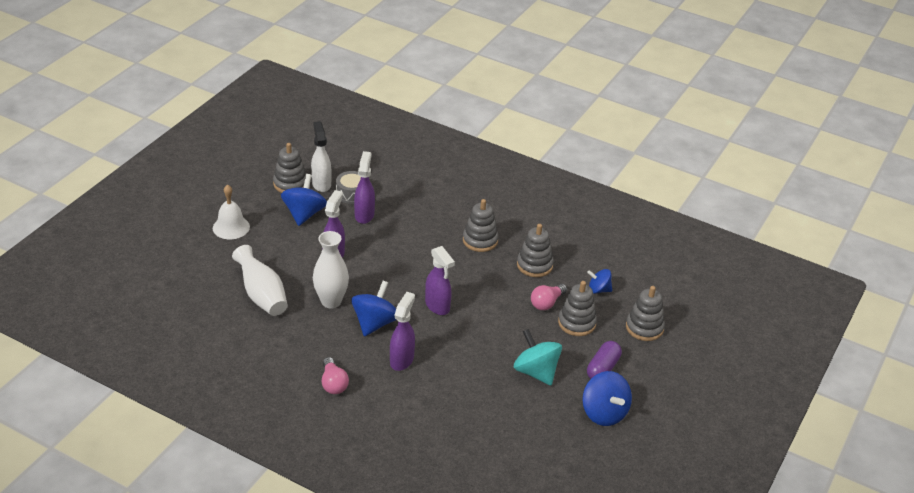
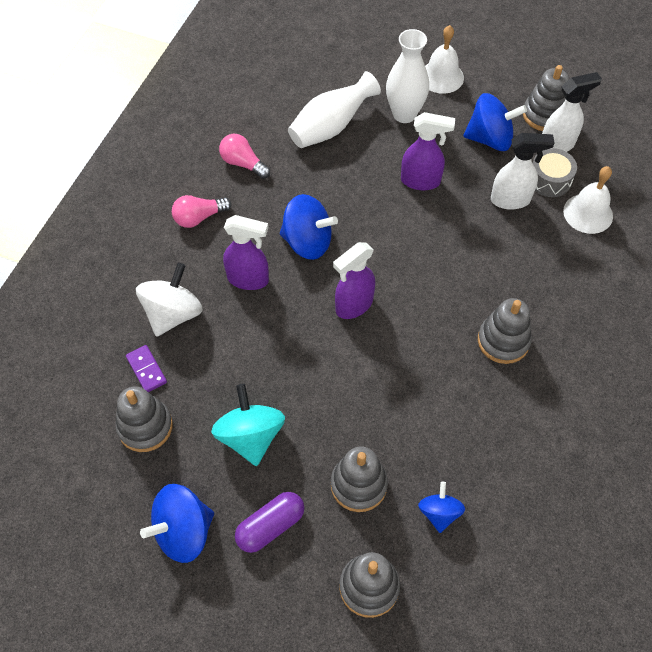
camera: 85 degrees right, 20 degrees up
(331, 301) = (336, 192): white vase -> white vase (404, 114)
(364, 215) = (511, 200): purple spray bottle -> white spray bottle
(386, 183) = (588, 213): none -> white bell
(425, 406) = (173, 314): none -> white spinning top
(473, 425) = (146, 370): none -> purple domino
(534, 265) = (470, 418): grey stacking toy -> grey stacking toy (145, 427)
(536, 372) = (250, 436): turquoise spinning top -> turquoise spinning top turned 60 degrees counterclockwise
(547, 303) = (392, 440): pink light bulb -> pink light bulb (243, 163)
(603, 368) = (270, 526): purple capsule -> purple capsule turned 60 degrees counterclockwise

